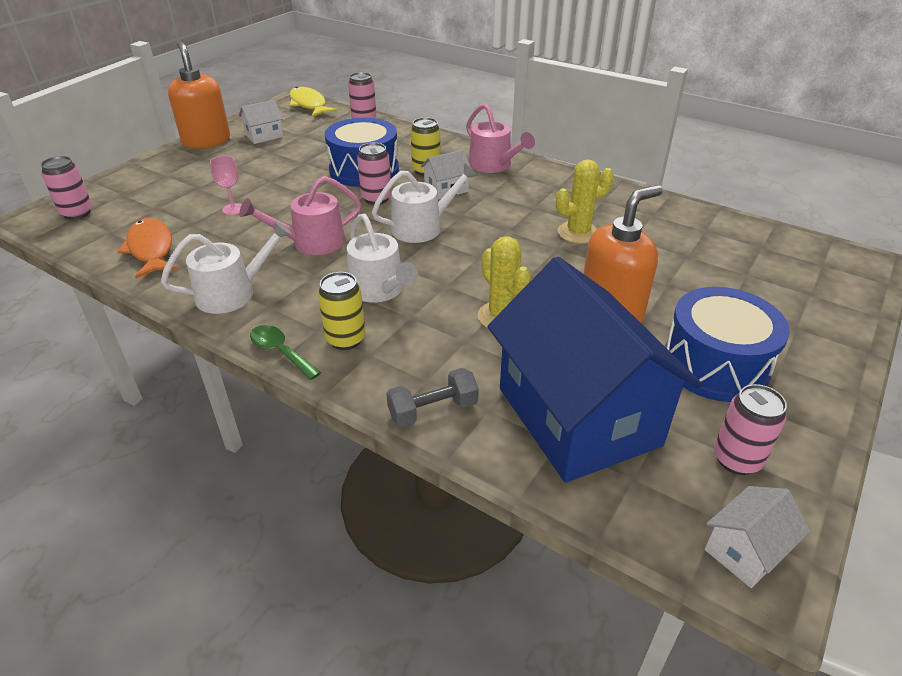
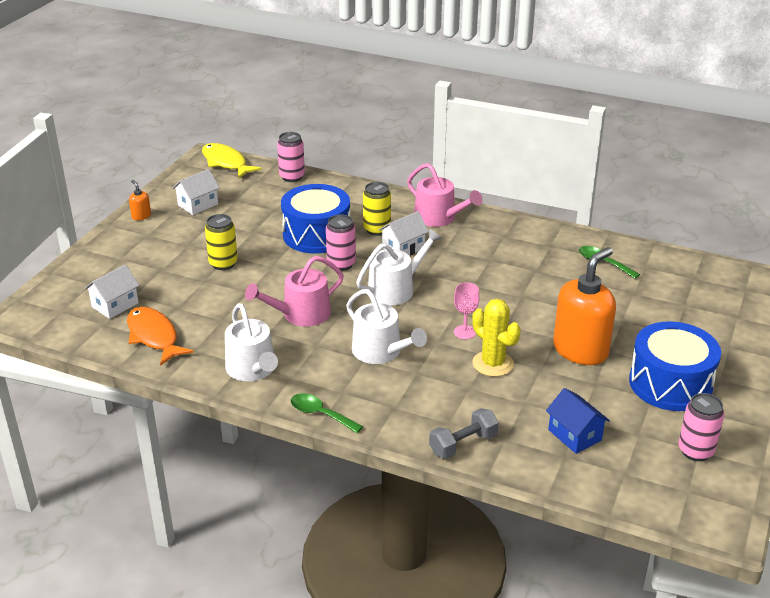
camera: 10 degrees left, 5 degrees down
(77, 213) = (58, 308): pink can -> none
(206, 141) = (141, 216): orange soap dispenser -> orange soap dispenser, size x0.41
(232, 293) = (253, 369): white watering can -> white watering can turned 105 degrees clockwise
(233, 209) = (210, 289): pink goblet -> pink goblet (464, 332)
(345, 339) = (370, 398): yellow can -> yellow can (223, 263)
(577, 416) = (574, 435): blue house -> blue house, size x0.40
(578, 233) = (536, 280): yellow cactus -> none
(658, 222) = (603, 263): none -> green spoon
(745, 550) = (709, 509): white house -> white house (115, 305)

